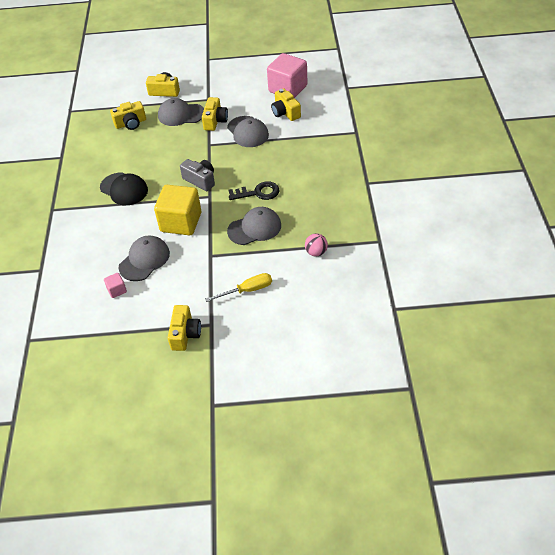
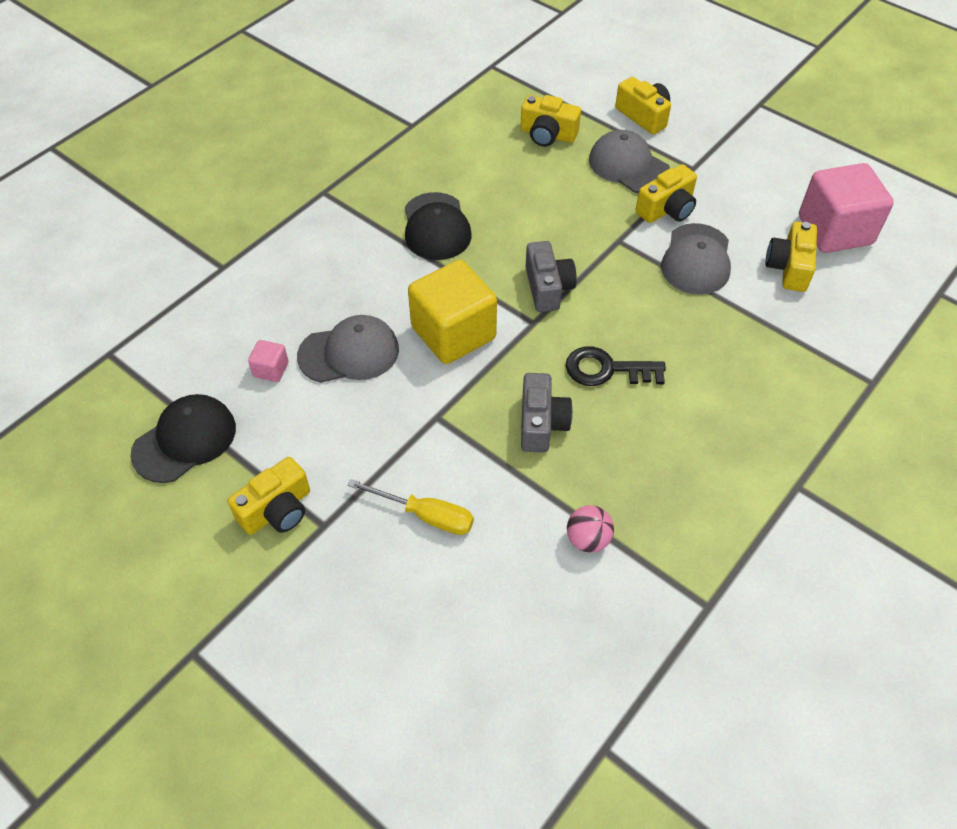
camera: 40 degrees right, 5 degrees up
(111, 342) = (185, 440): none -> black cap
(254, 228) = (541, 423): grey cap -> grey camera
(258, 193) = (607, 369): black key -> black key turned 150 degrees clockwise

